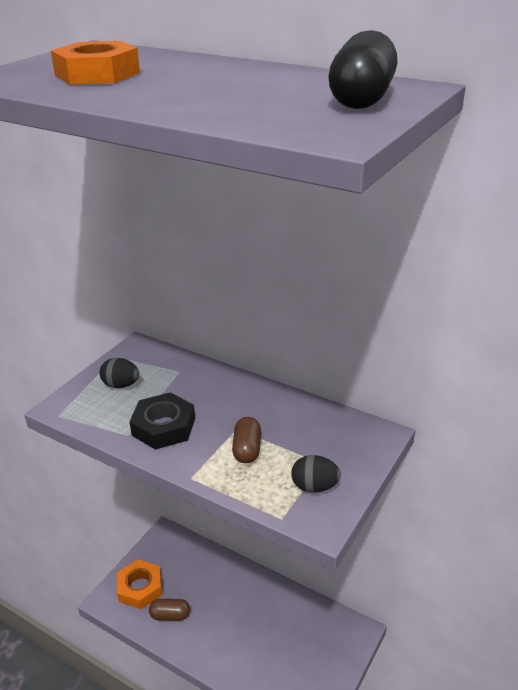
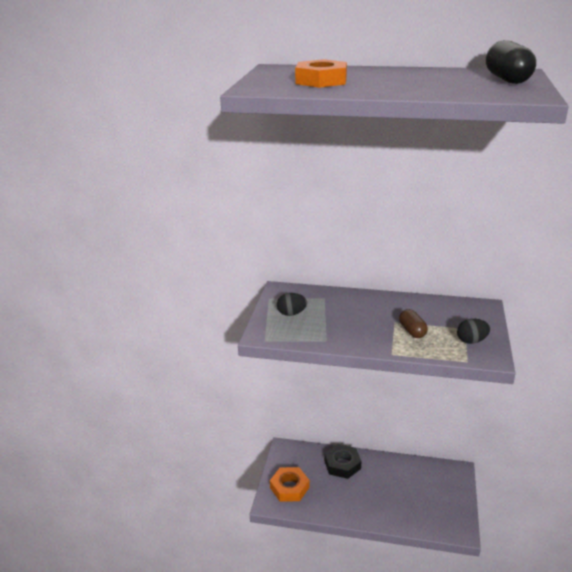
camera: 20 degrees left, 5 degrees down
(163, 427) = (345, 331): black nut -> black nut (342, 464)
(170, 615) = (324, 498): brown capsule -> none

